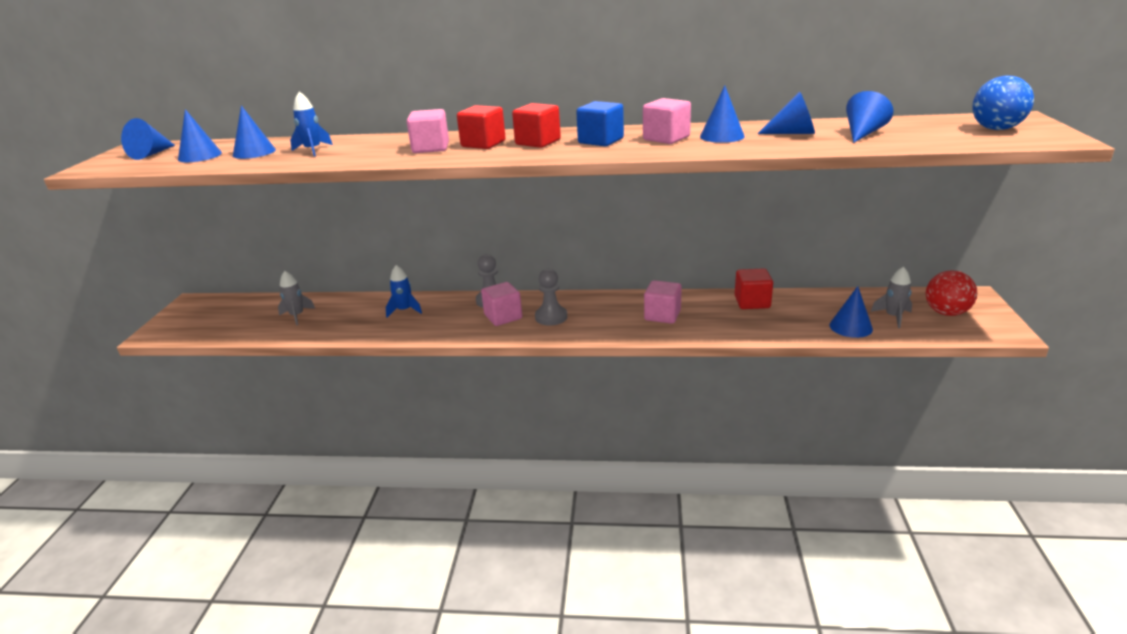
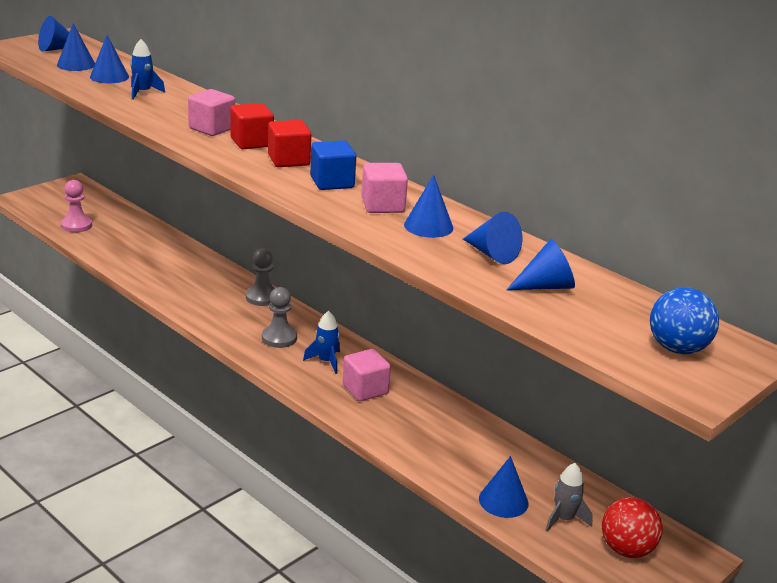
camera: 35 degrees right, 0 degrees up
(248, 327) = (76, 225): none -> pink pawn
(297, 316) = (117, 233): grey rocket -> none
(404, 310) = (190, 270): blue rocket -> blue rocket (326, 361)
(503, 317) = (246, 317): pink cube -> none
(752, 302) = (463, 425): red cube -> none

